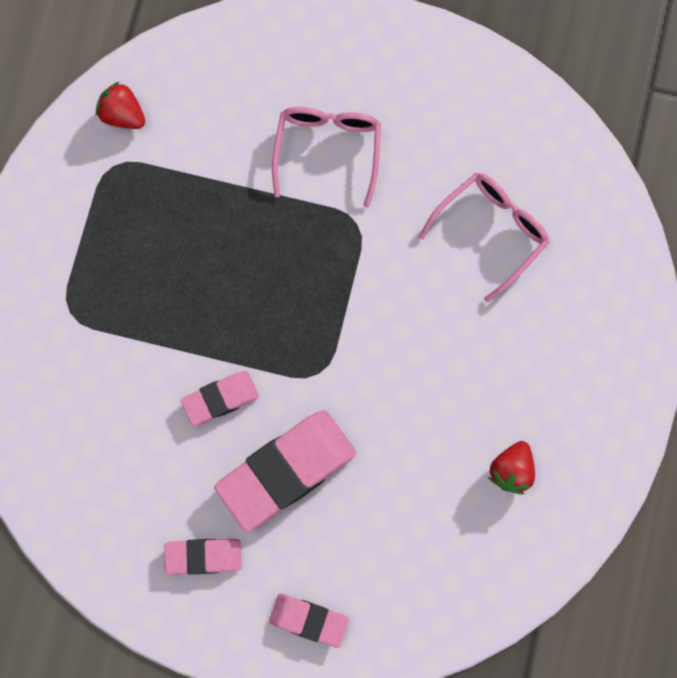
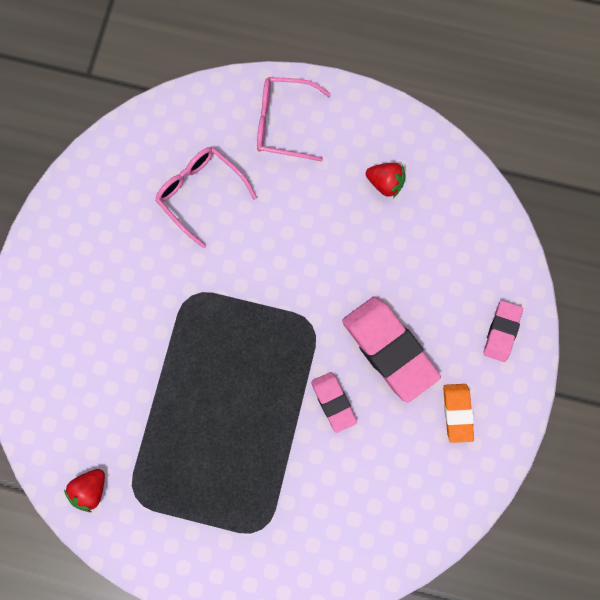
camera: 90 degrees left, 0 degrees up
(203, 556) = (457, 413): pink eraser -> orange eraser
(328, 150) = (128, 318): pink glasses -> pink glasses (283, 123)

